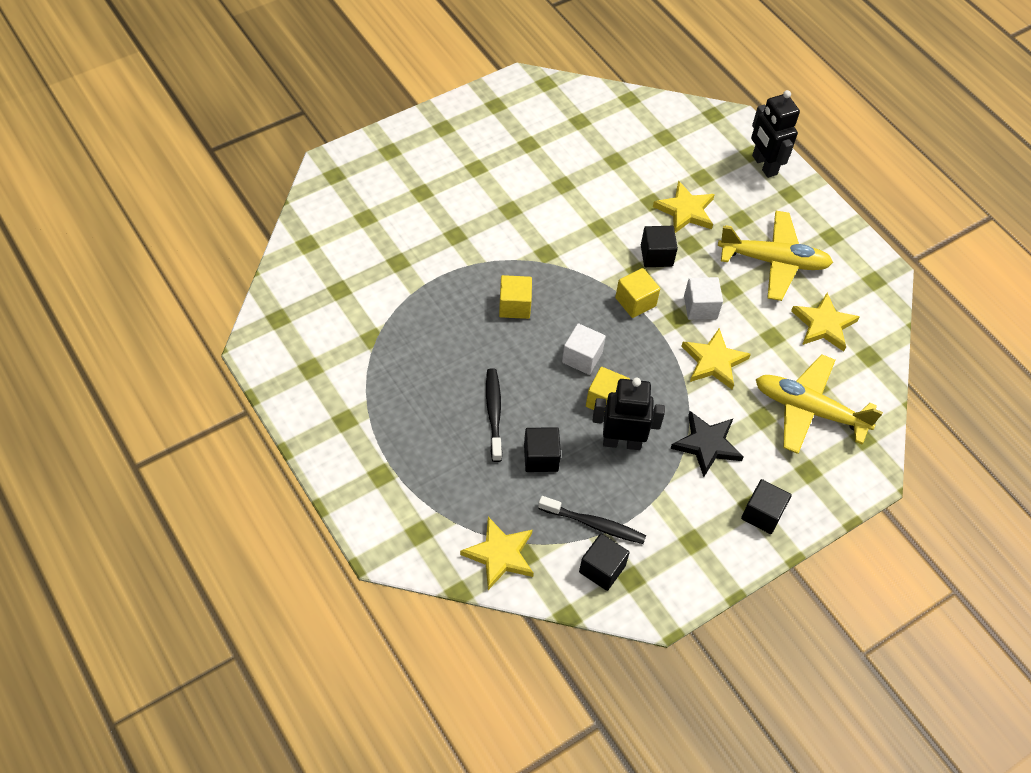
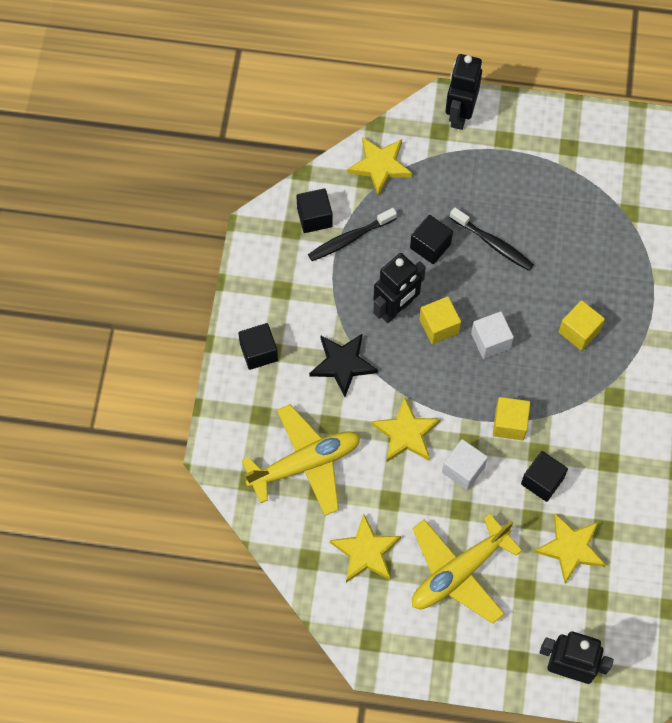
camera: 135 degrees right, 10 degrees up
(386, 528) = (459, 114): none -> black robot

